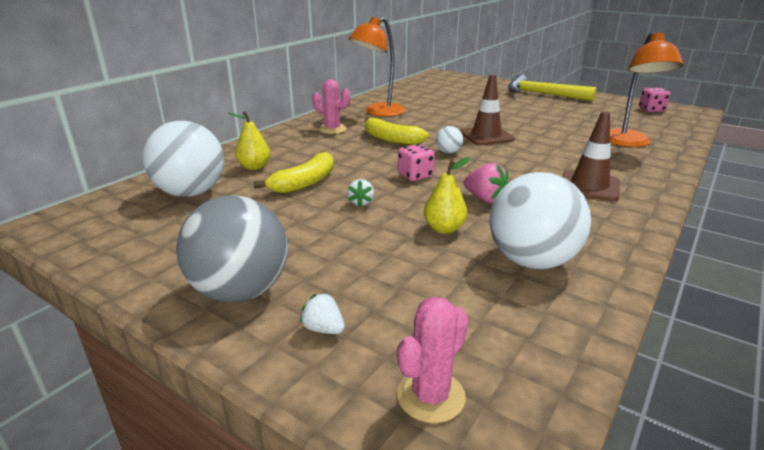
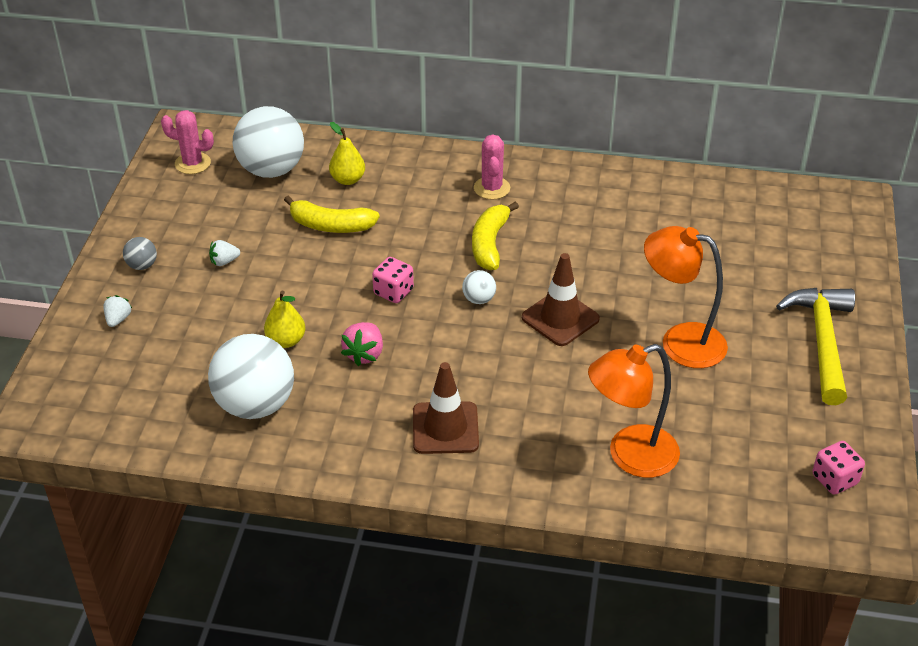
camera: 65 degrees right, 15 degrees up
(240, 291) = (142, 265): grey ball -> grey ball, size x0.44
(361, 202) = (309, 275): white strawberry -> white strawberry (224, 261)
(378, 112) = (585, 202): orange lamp -> orange lamp (680, 341)
(431, 396) = (75, 384): pink cactus -> pink cactus (192, 163)

